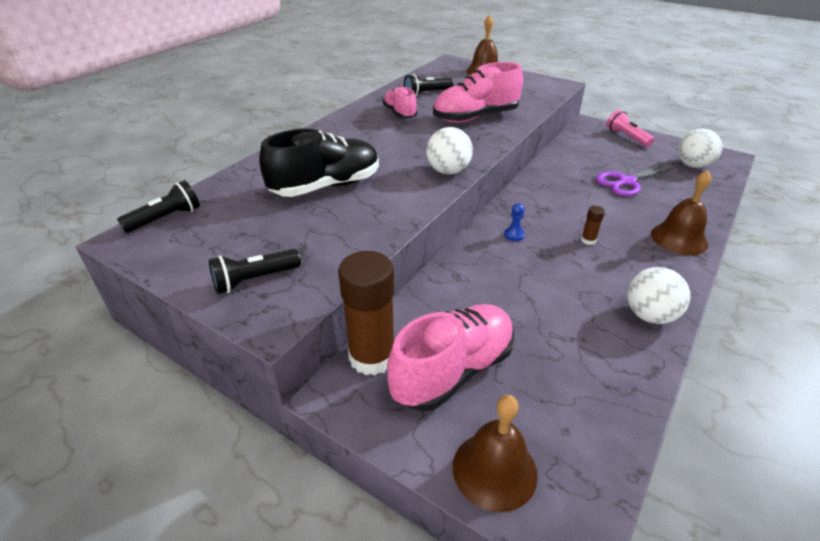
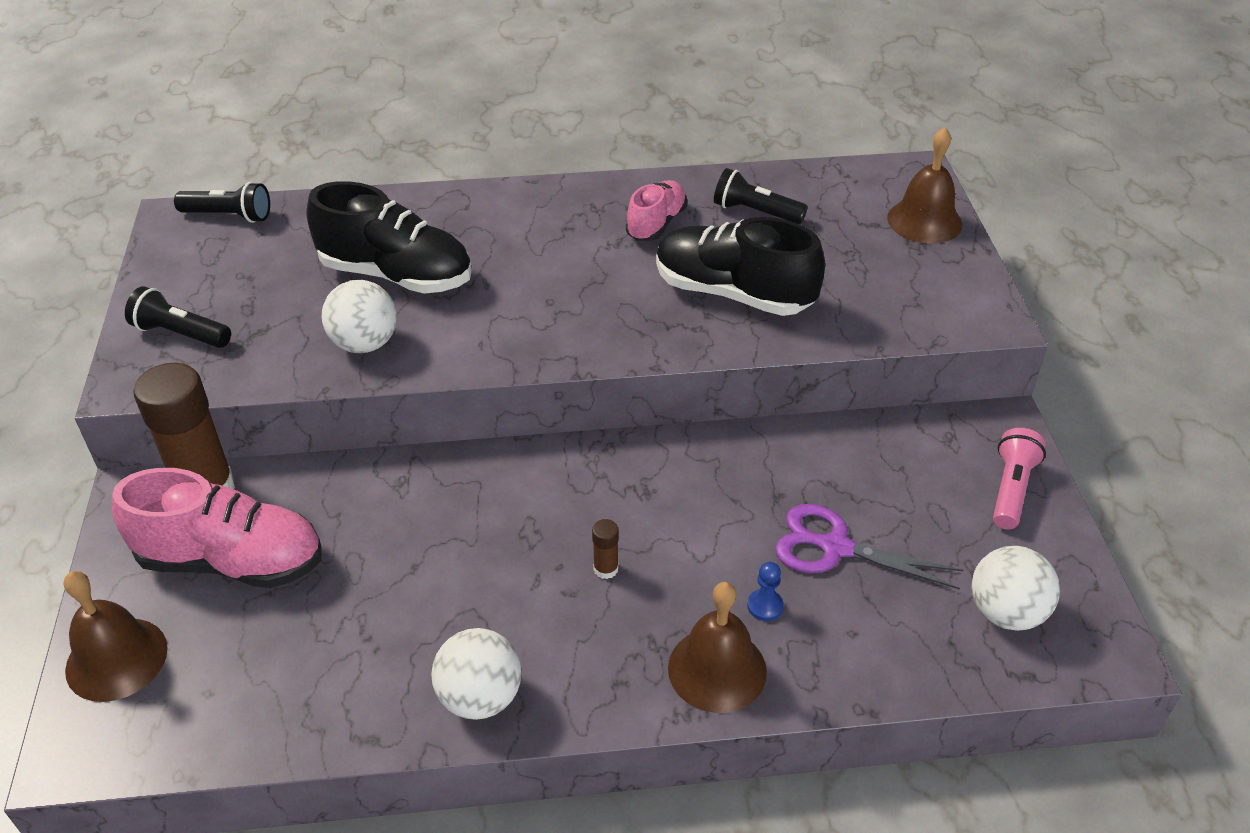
camera: 50 degrees right, 5 degrees up
(448, 171) = (539, 347): white ball -> white ball (365, 344)
(475, 118) = (733, 294): pink shoe -> black shoe
(514, 235) = (542, 490): blue pawn -> blue pawn (765, 606)

